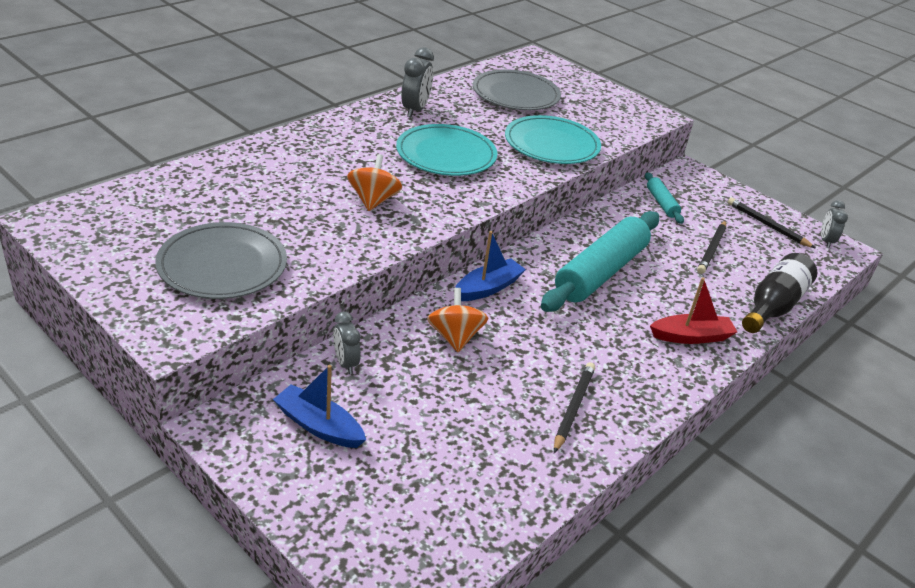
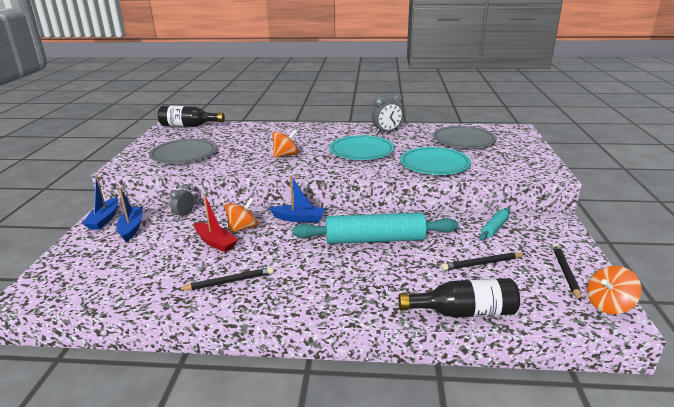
camera: 55 degrees right, 10 degrees down
(92, 206) = (189, 126): none -> black bottle
(245, 441) = (104, 219): none -> blue boat
(691, 337) = (364, 293): red boat -> red boat (215, 242)
(826, 241) = (608, 305): grey clock -> orange spinning top

